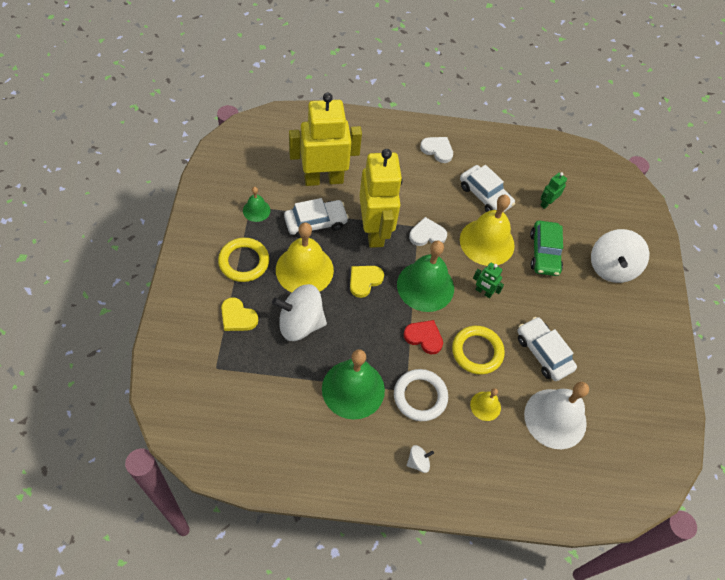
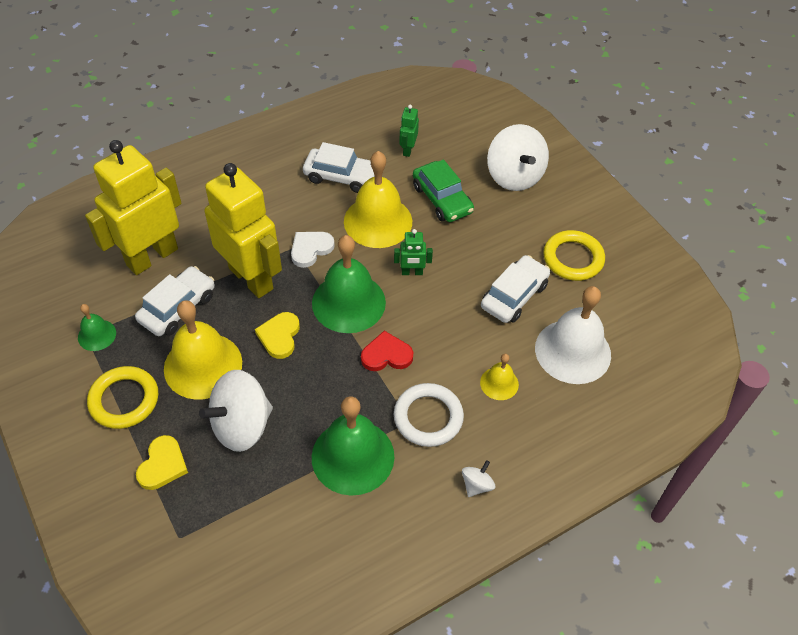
camera: 30 degrees left, 5 degrees down
(237, 317) = (162, 465): yellow heart -> yellow heart turned 75 degrees counterclockwise
(437, 150) = (257, 158): white heart -> none
(477, 351) = (450, 335): yellow ring -> yellow ring (573, 258)
(543, 353) = (514, 295): white car -> white car turned 105 degrees clockwise

